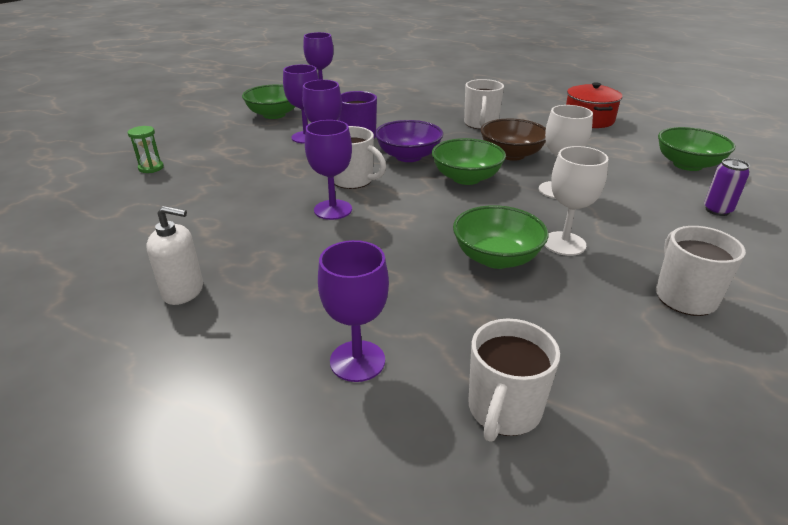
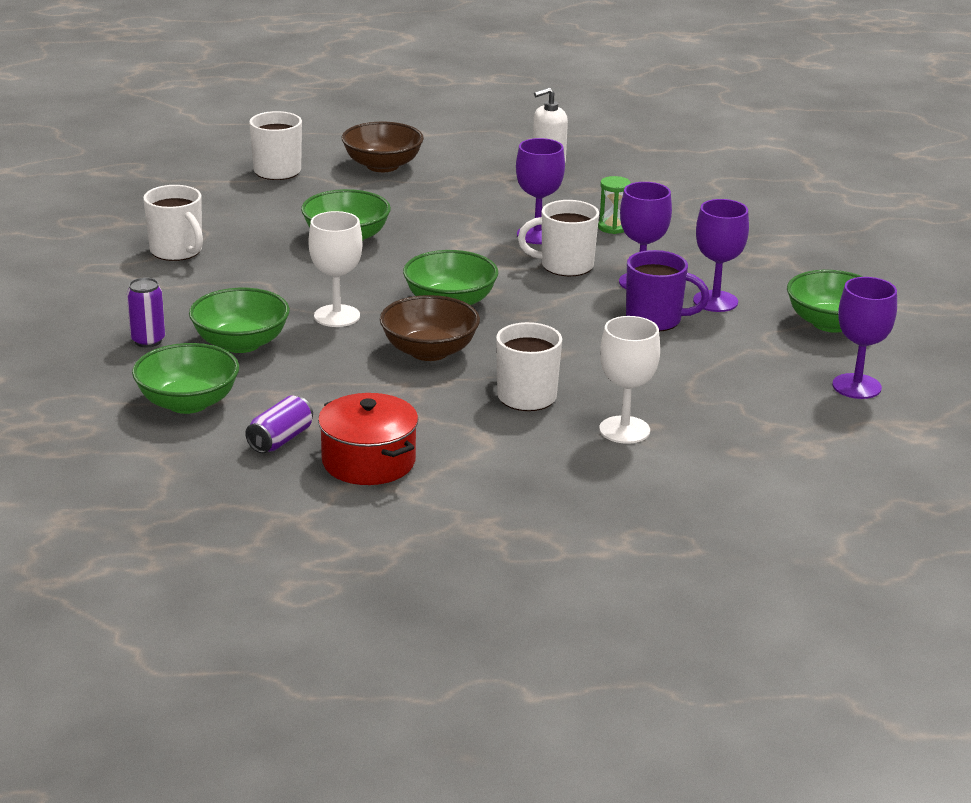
camera: 145 degrees right, 5 degrees down
(151, 168) = (788, 220): green hourglass -> green hourglass (612, 227)
(357, 361) = (382, 166): purple goblet -> brown bowl
(408, 156) = (550, 311): purple bowl -> none
(564, 243) = (295, 264): white goblet -> white goblet (624, 430)
(633, 136) = (280, 440): none -> purple can
(640, 190) = (241, 343): none -> green bowl

